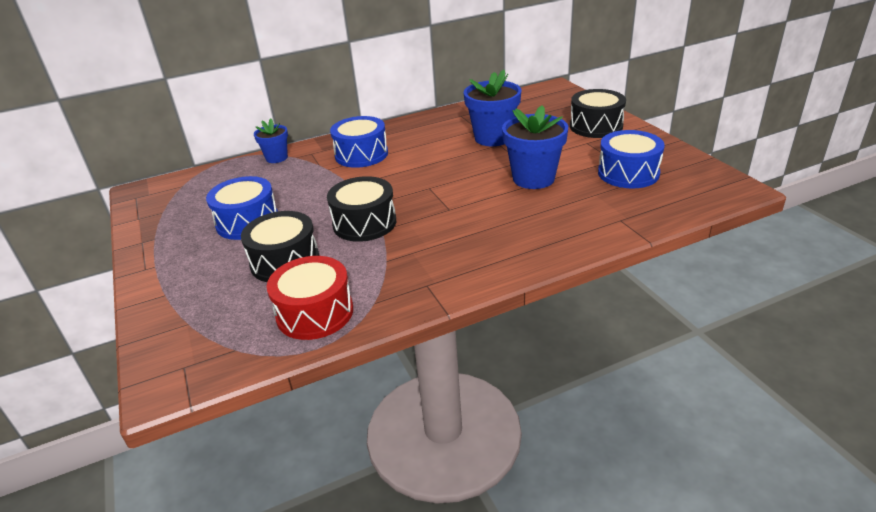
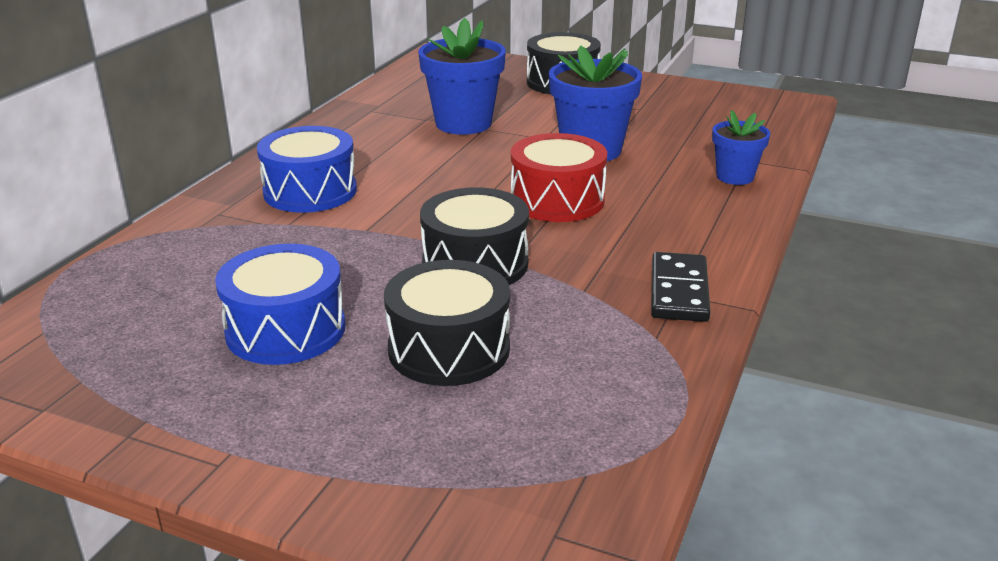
camera: 45 degrees left, 5 degrees down
(276, 158) = (166, 237): blue flower pot -> blue flower pot (735, 177)
(315, 313) = (608, 382): red drum -> red drum (557, 200)
(429, 284) = (679, 291): none -> black domino
(628, 173) = (677, 117): blue drum -> none

